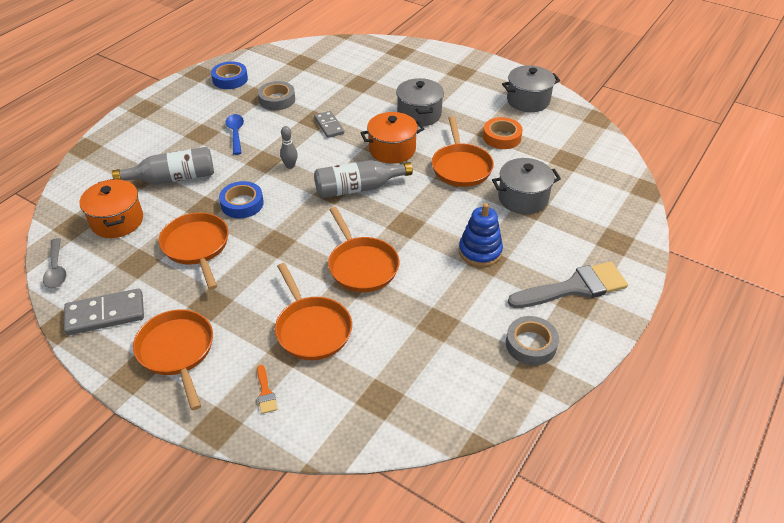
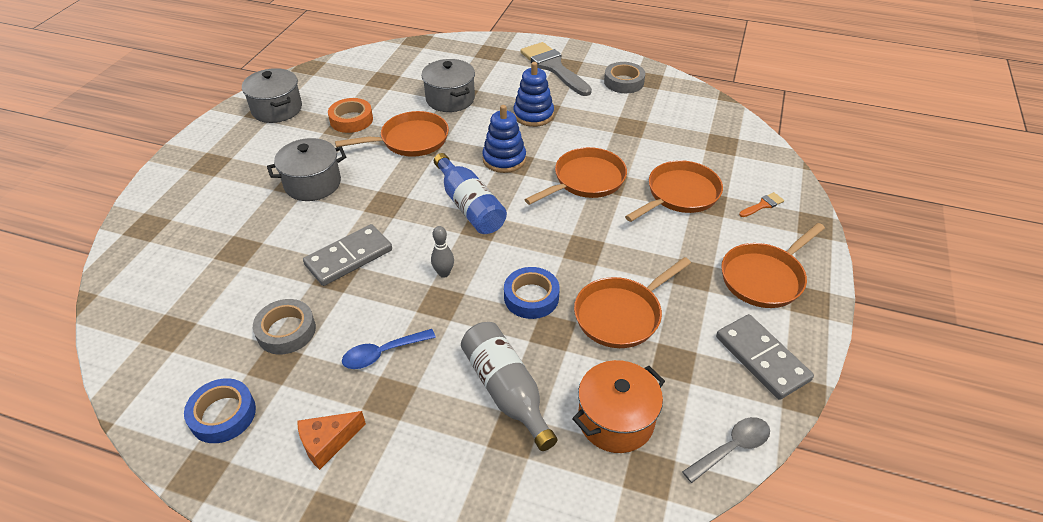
camera: 105 degrees left, 0 degrees up
(187, 111) = (328, 443): none -> orange cheese
(329, 126) = (349, 257): grey domino -> grey domino, size x1.54
(358, 188) = (469, 206): grey bottle -> blue bottle
(392, 150) = (390, 193): orange pot -> none
(413, 218) = (504, 159): none -> blue stacking toy

